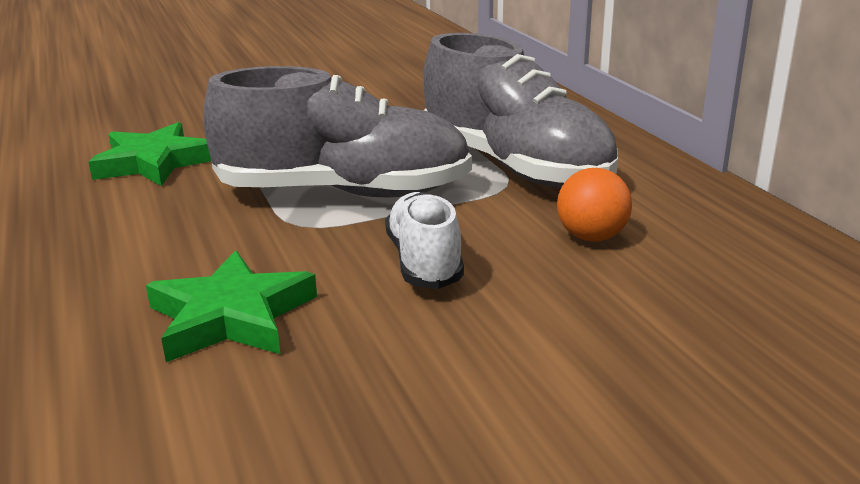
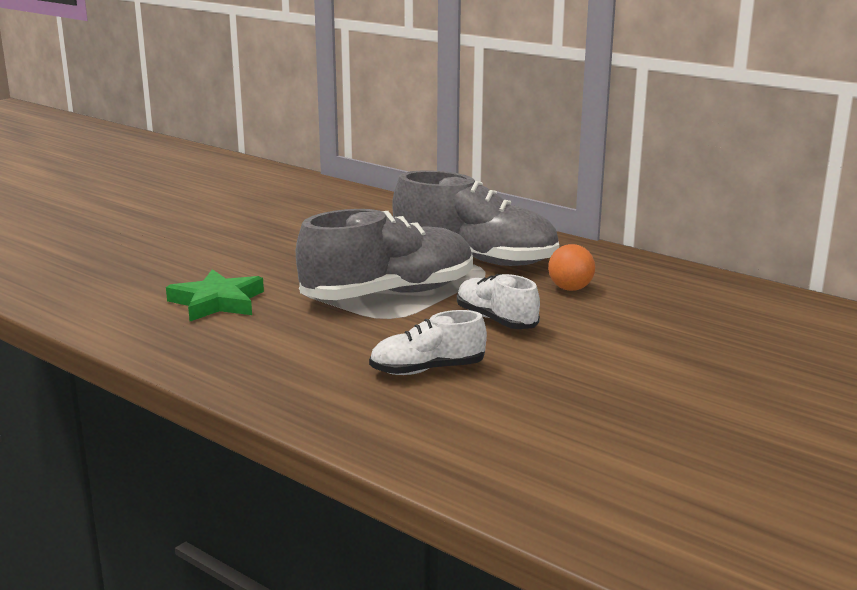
camera: 30 degrees left, 5 degrees down
(231, 316) = (427, 370): green star -> white shoe

